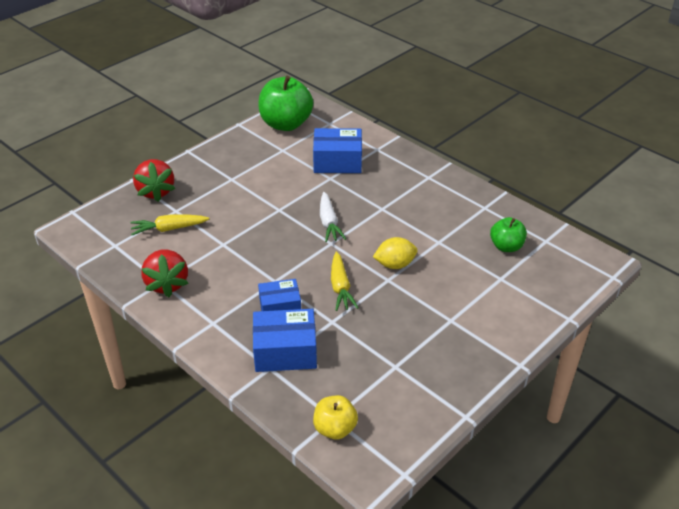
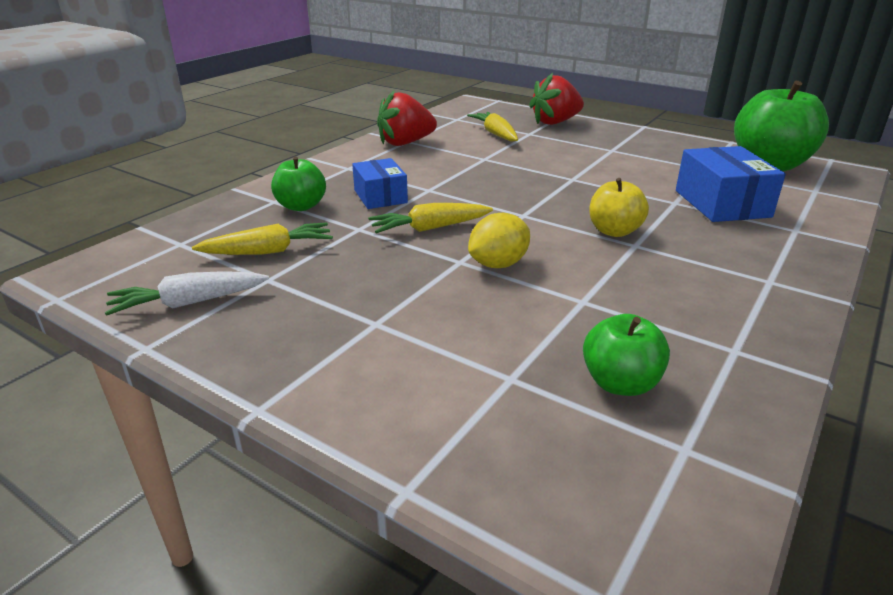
camera: 80 degrees right, 10 degrees down
(285, 351) = (301, 206): blue box -> green apple
(329, 223) = (567, 210): white carrot -> white carrot (189, 303)
(335, 429) = (161, 245): yellow apple -> yellow apple (614, 231)
(357, 367) = (268, 251): none -> yellow carrot
(395, 264) = (498, 264): yellow lemon -> yellow lemon turned 75 degrees clockwise

